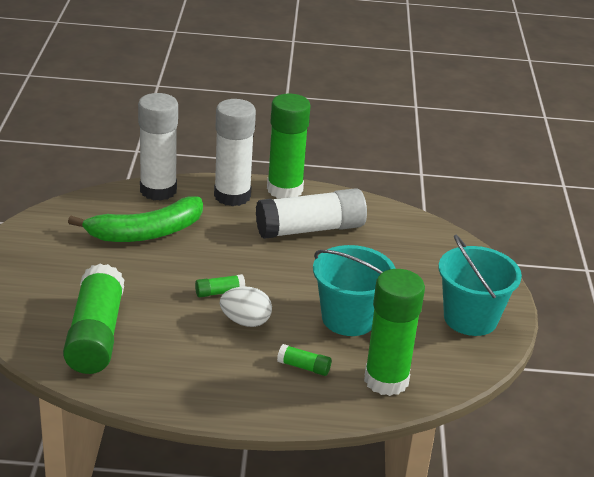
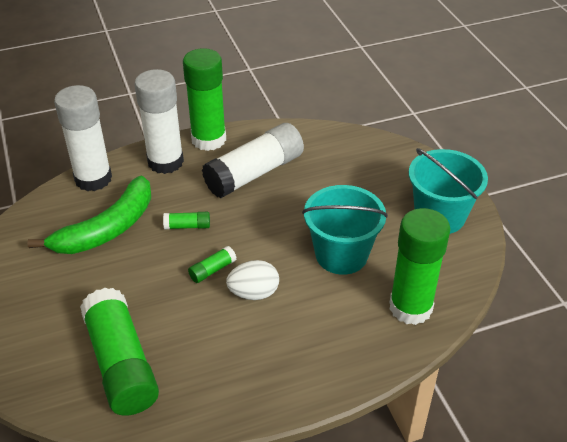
camera: 20 degrees left, 10 degrees up
(303, 367) = (333, 322): green glue stick -> green glue stick (187, 226)

